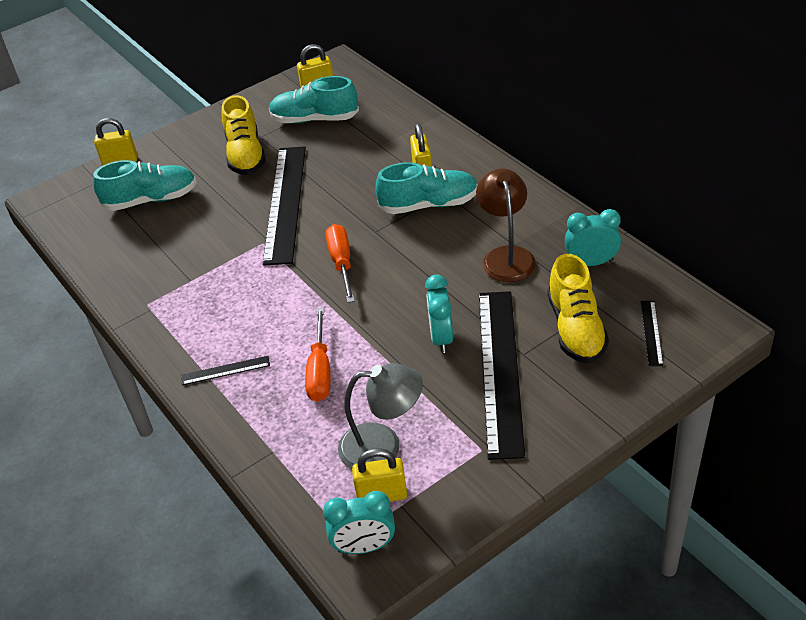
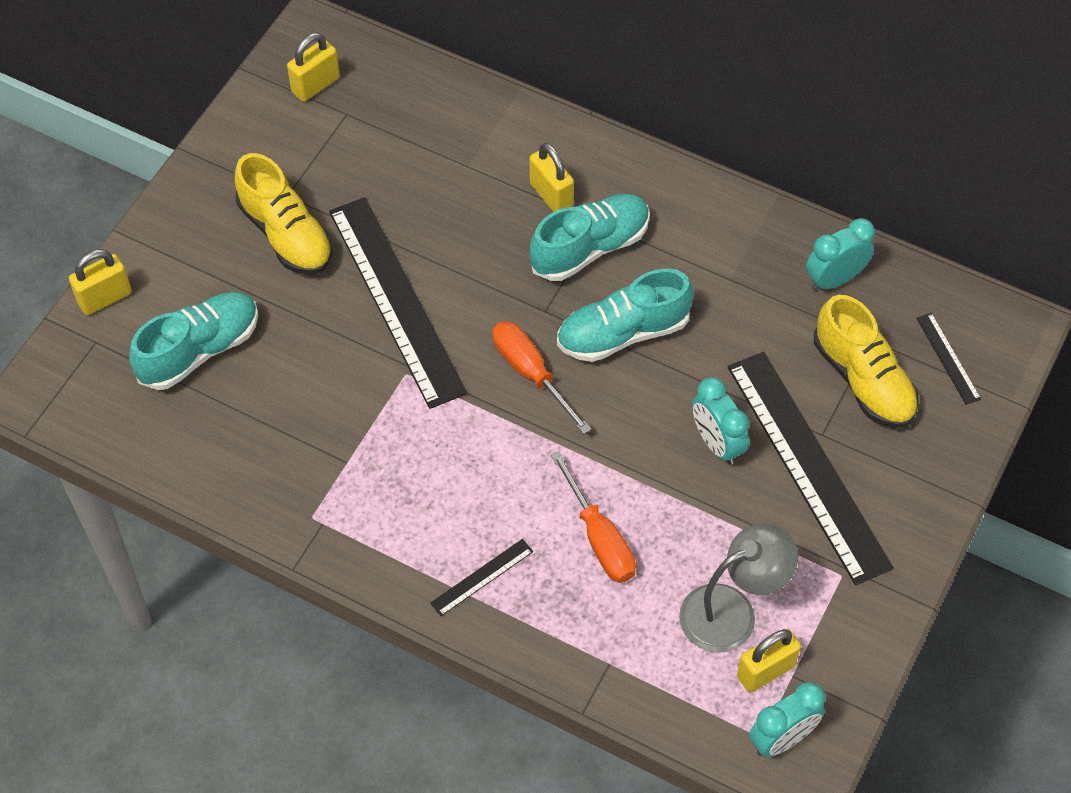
camera: 30 degrees left, 15 degrees up
(314, 119) = (346, 144): turquoise shoe -> turquoise shoe (622, 333)
(506, 256) = (730, 300): brown lamp -> none

